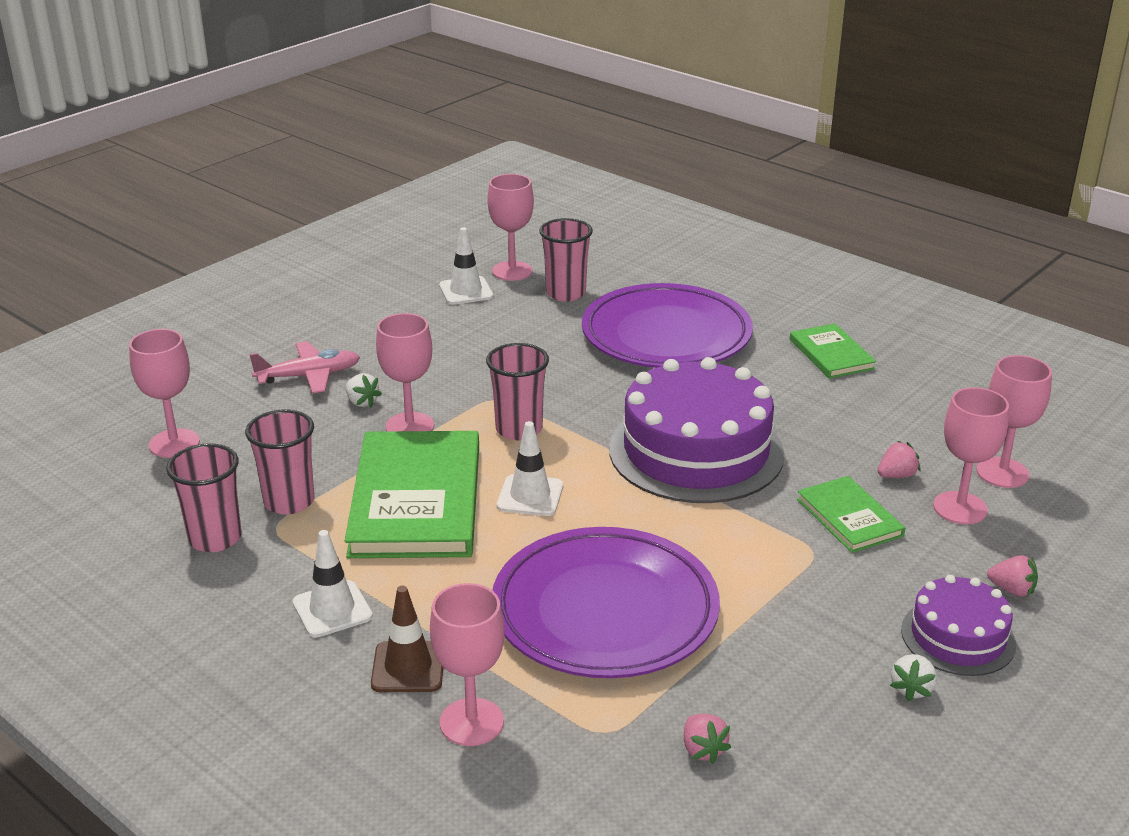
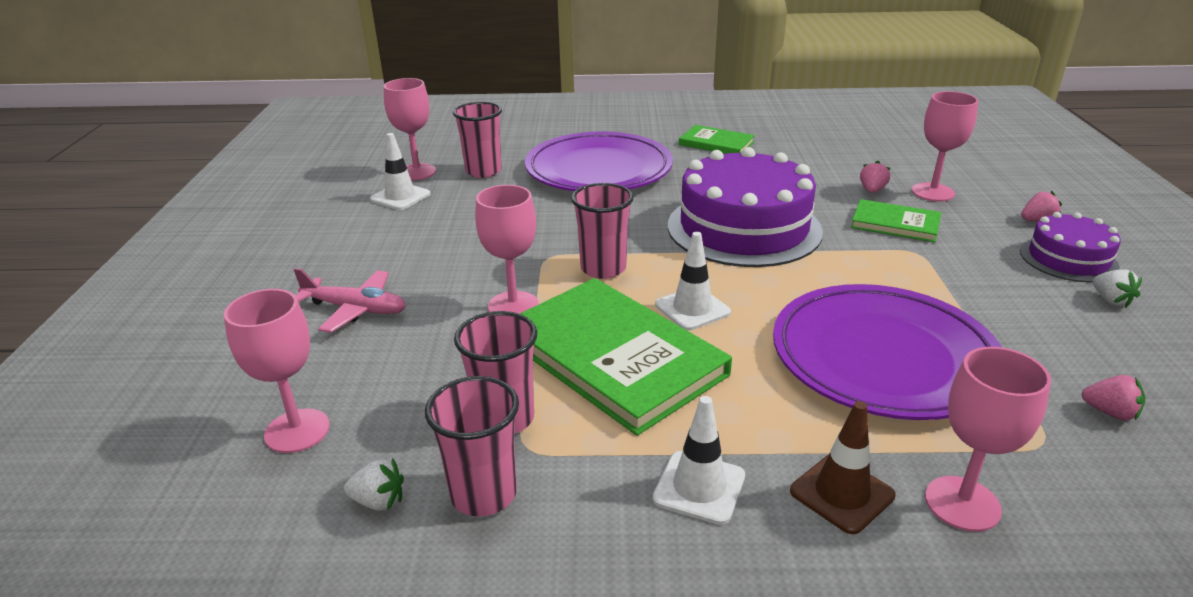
camera: 40 degrees left, 0 degrees up
(309, 376) = (355, 309): pink plane -> pink plane turned 75 degrees clockwise
(362, 402) = (440, 307): white strawberry -> white strawberry (379, 501)
(1002, 473) = (914, 166): pink goblet -> none

